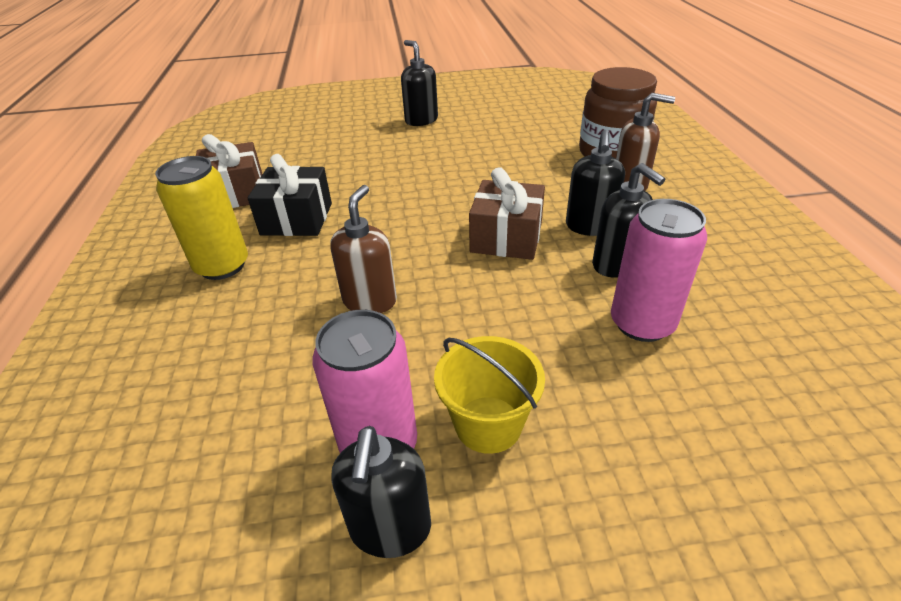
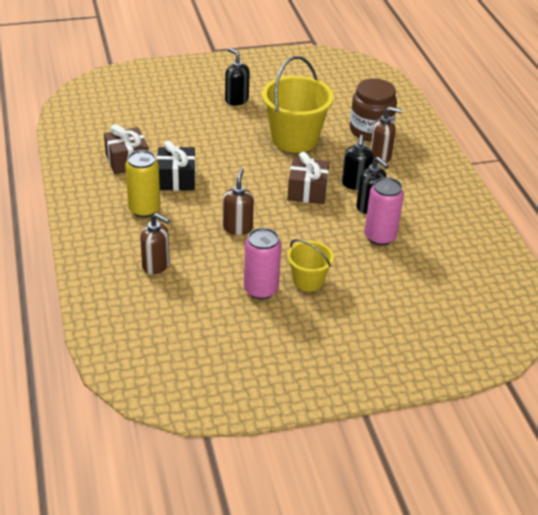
camera: 10 degrees left, 0 degrees up
(186, 376) = (156, 265): none -> brown soap dispenser
(390, 528) = (273, 316): black soap dispenser -> none
(495, 164) = (294, 138): none -> yellow bucket

